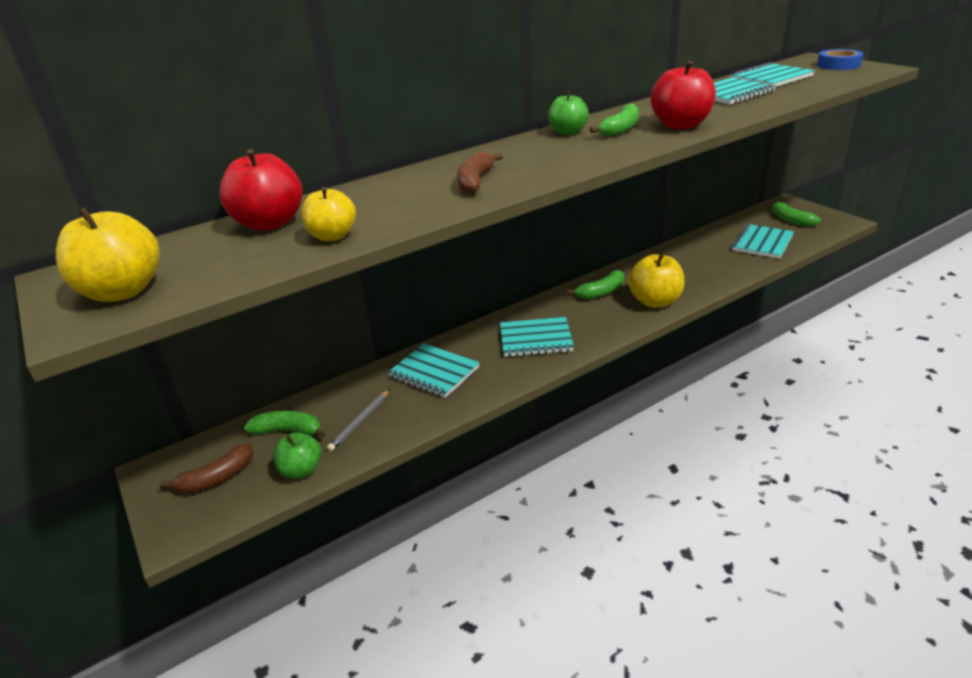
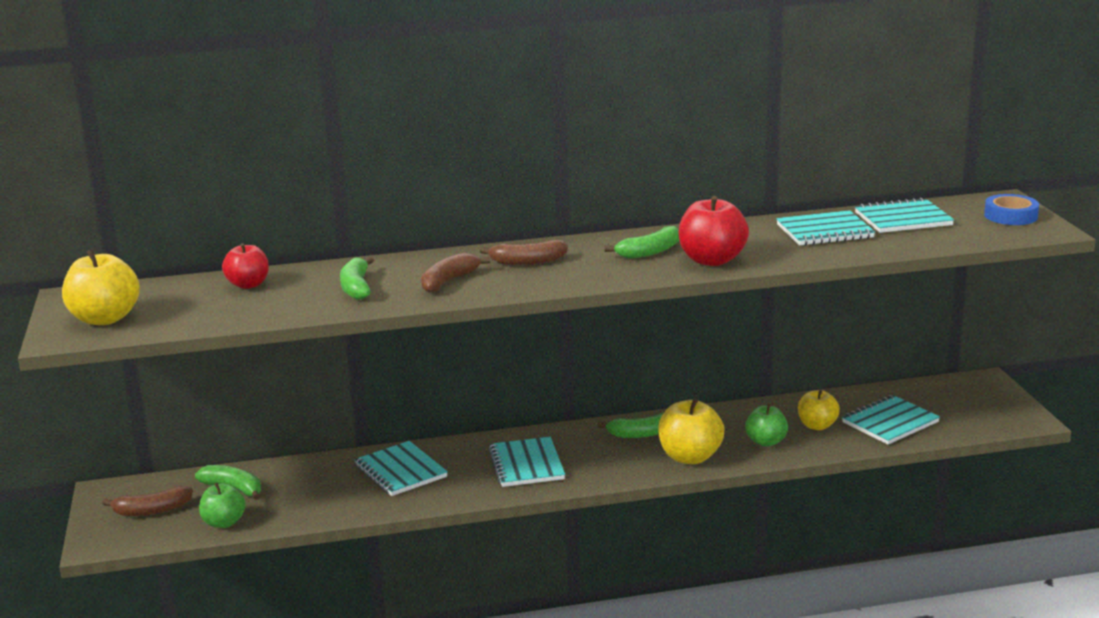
camera: 20 degrees right, 10 degrees down
(270, 223) = (248, 285): red apple -> red apple, size x0.65
(333, 236) = (285, 307): yellow apple -> yellow apple (817, 426)
(360, 422) = (300, 497): grey pencil -> none
(527, 154) = (527, 262): none -> brown banana
(535, 339) = (526, 464): turquoise notebook -> turquoise notebook turned 60 degrees clockwise
(567, 132) = (595, 245): green apple -> green apple (766, 442)
(790, 220) = (961, 403): green banana -> green banana (356, 287)

